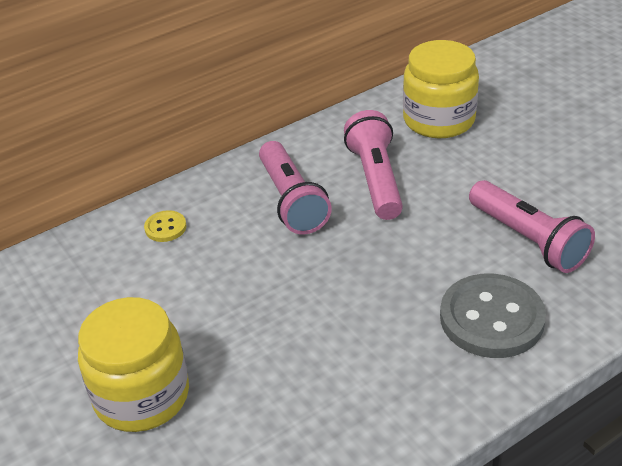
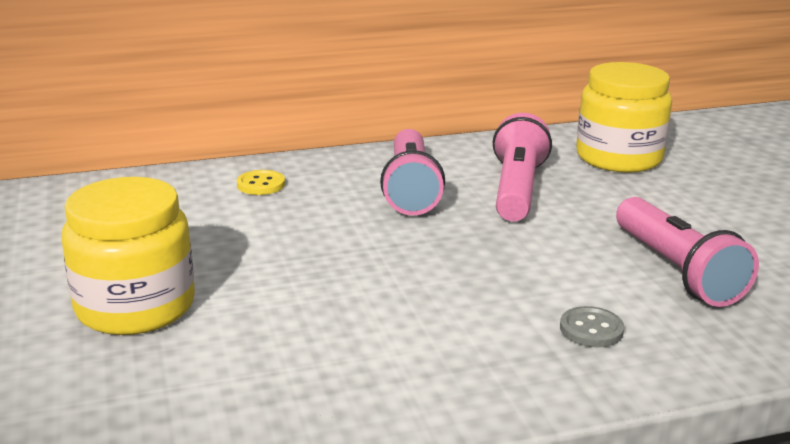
camera: 15 degrees right, 15 degrees down
(491, 318) = (591, 329): grey button -> grey button, size x0.46

